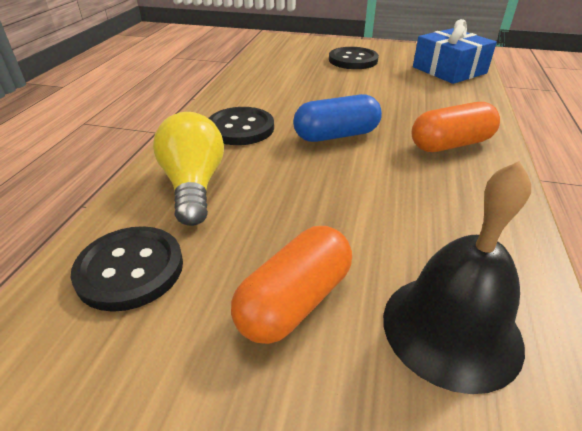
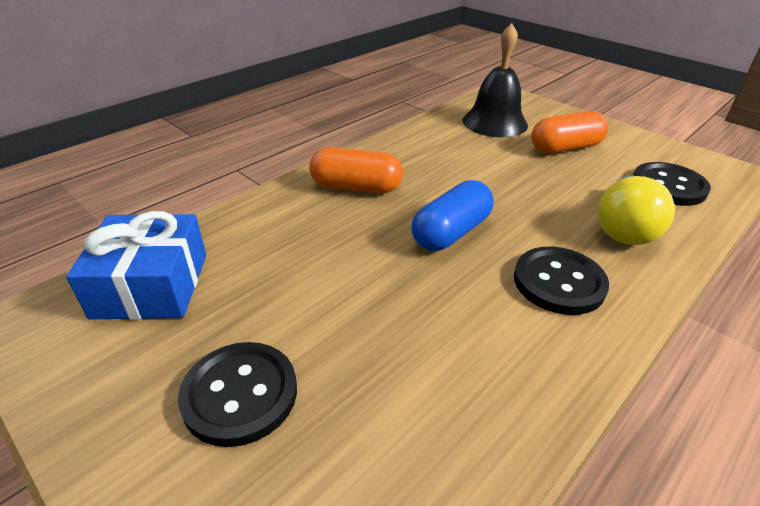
camera: 150 degrees left, 0 degrees up
(336, 135) = (451, 232): blue capsule -> blue capsule turned 60 degrees counterclockwise

